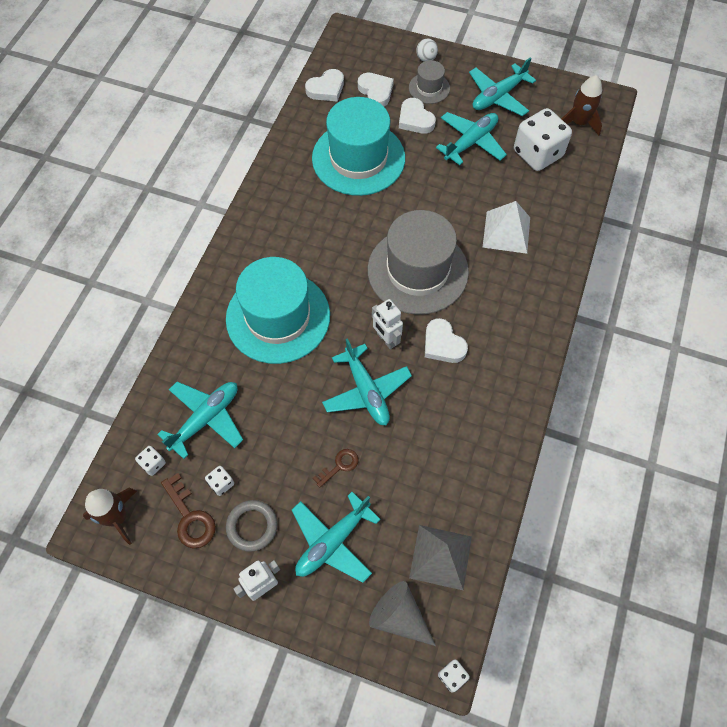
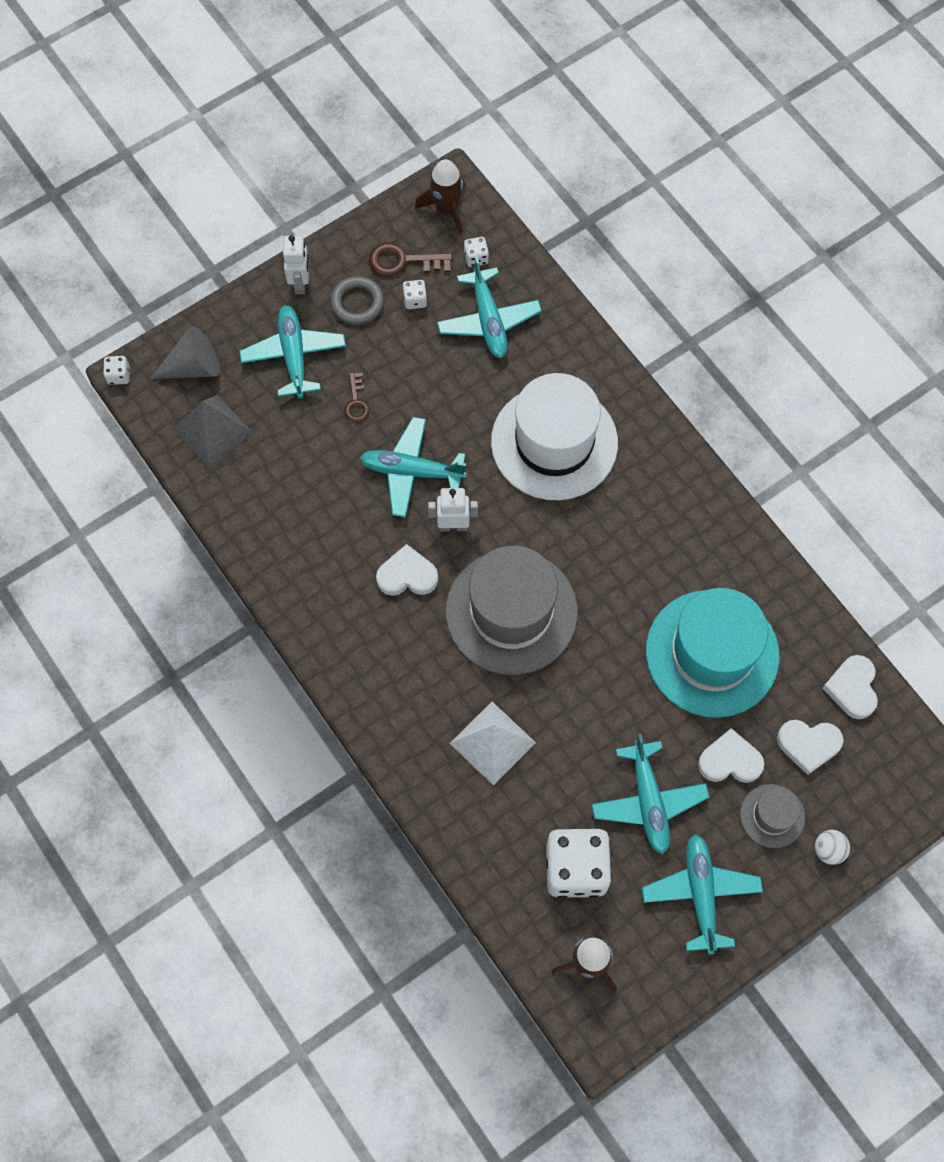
camera: 125 degrees right, 5 degrees up
(278, 317) = (554, 442): turquoise hat -> white hat

